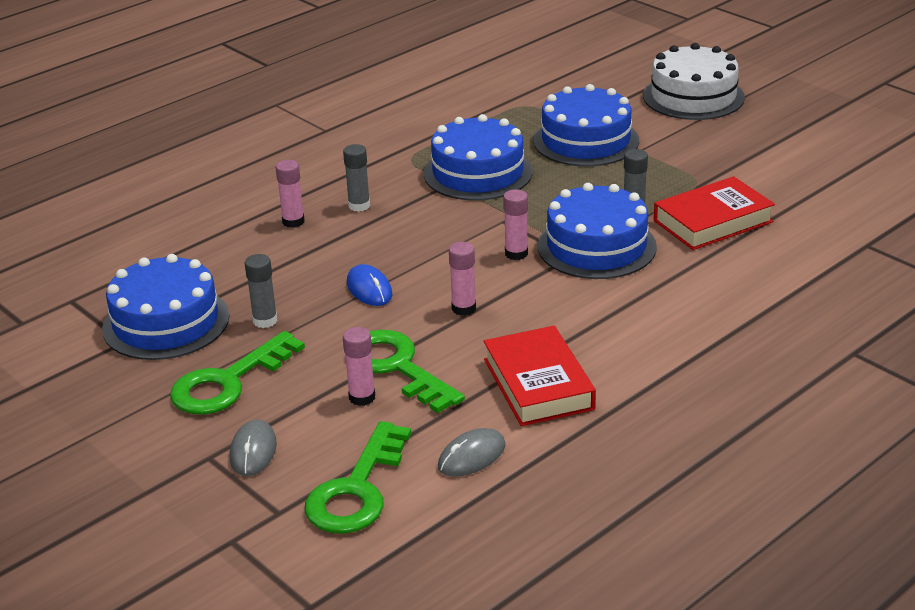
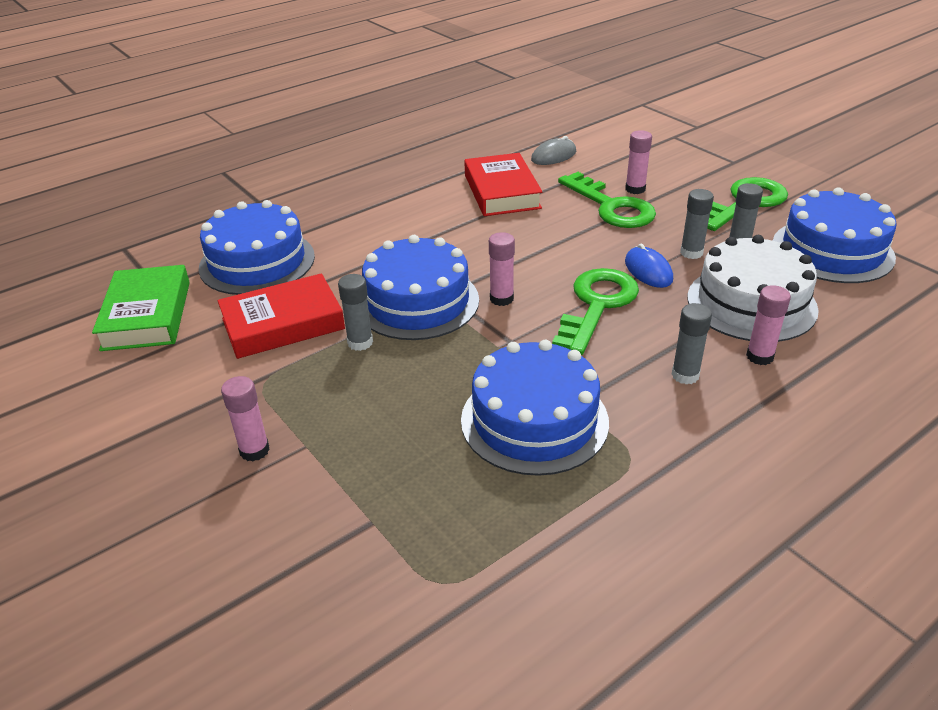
camera: 175 degrees left, 5 degrees up
(253, 451) = (704, 163): grey mouse -> none
(318, 311) = (691, 253): none -> grey glue stick
(357, 490) = (627, 144): green key -> green key (597, 305)
(463, 308) = (557, 248): pink glue stick -> pink glue stick (254, 450)
(586, 140) = (370, 474): blue cake -> blue cake (257, 262)
(693, 96) = (148, 576): white cake -> white cake (751, 303)
(847, 220) = (147, 315): none -> green book

